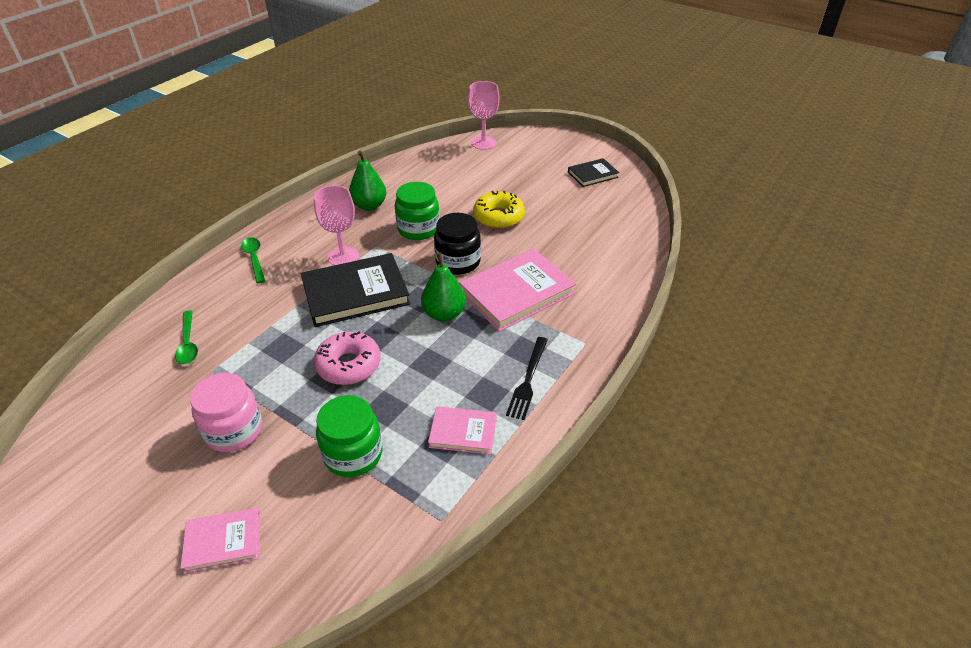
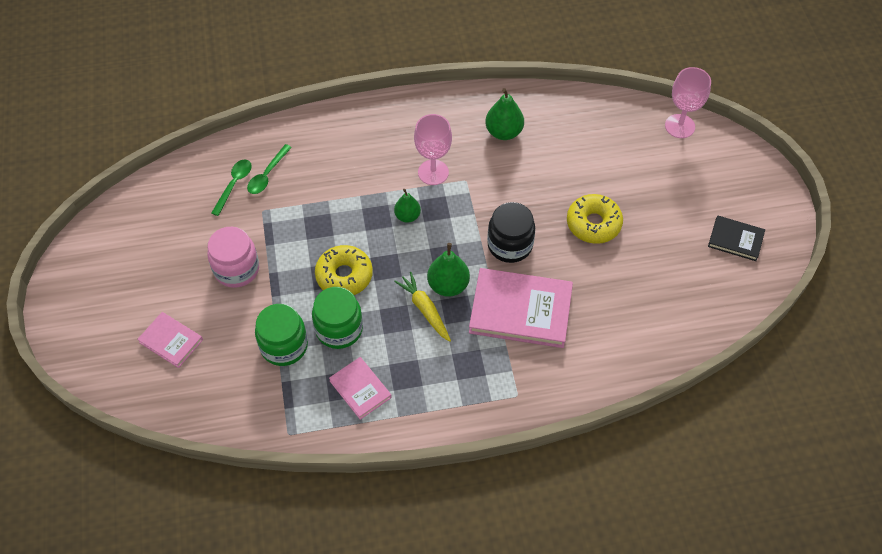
camera: 45 degrees right, 15 degrees up
(254, 259) = (371, 126): green spoon -> green spoon (234, 185)
(349, 365) = (344, 276): pink donut -> yellow donut
(355, 293) = (407, 216): black book -> green pear
(418, 229) = (515, 187): green jar -> green jar (339, 329)
(446, 341) = (425, 309): none -> yellow carrot
(528, 380) = (443, 389): black fork -> none

